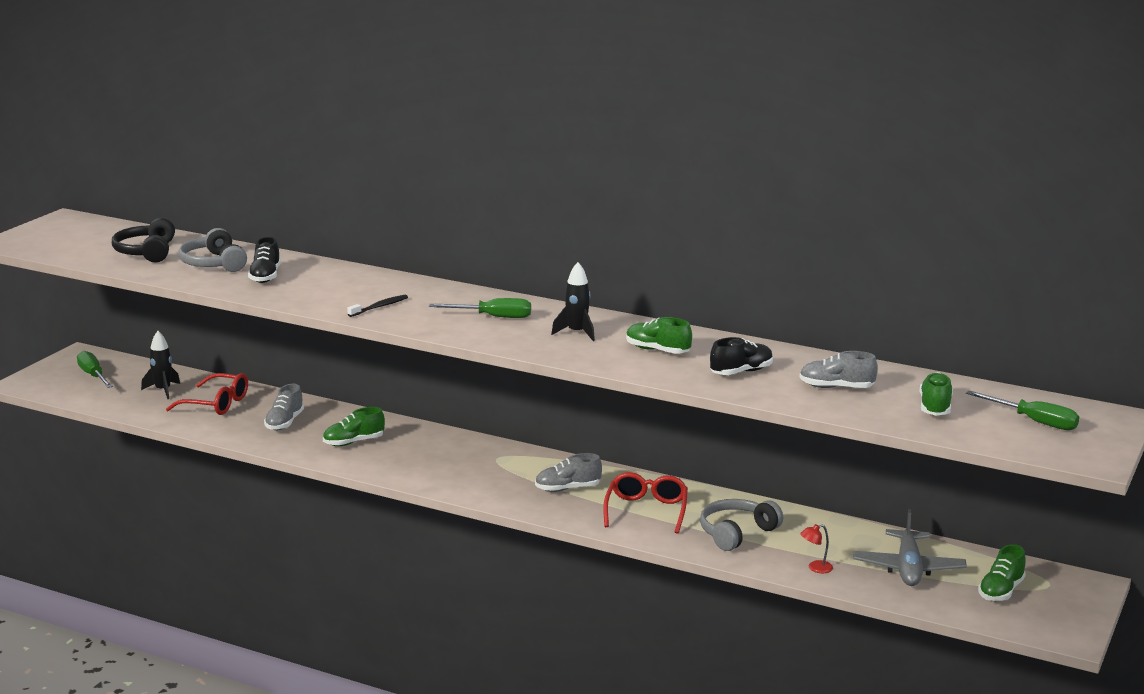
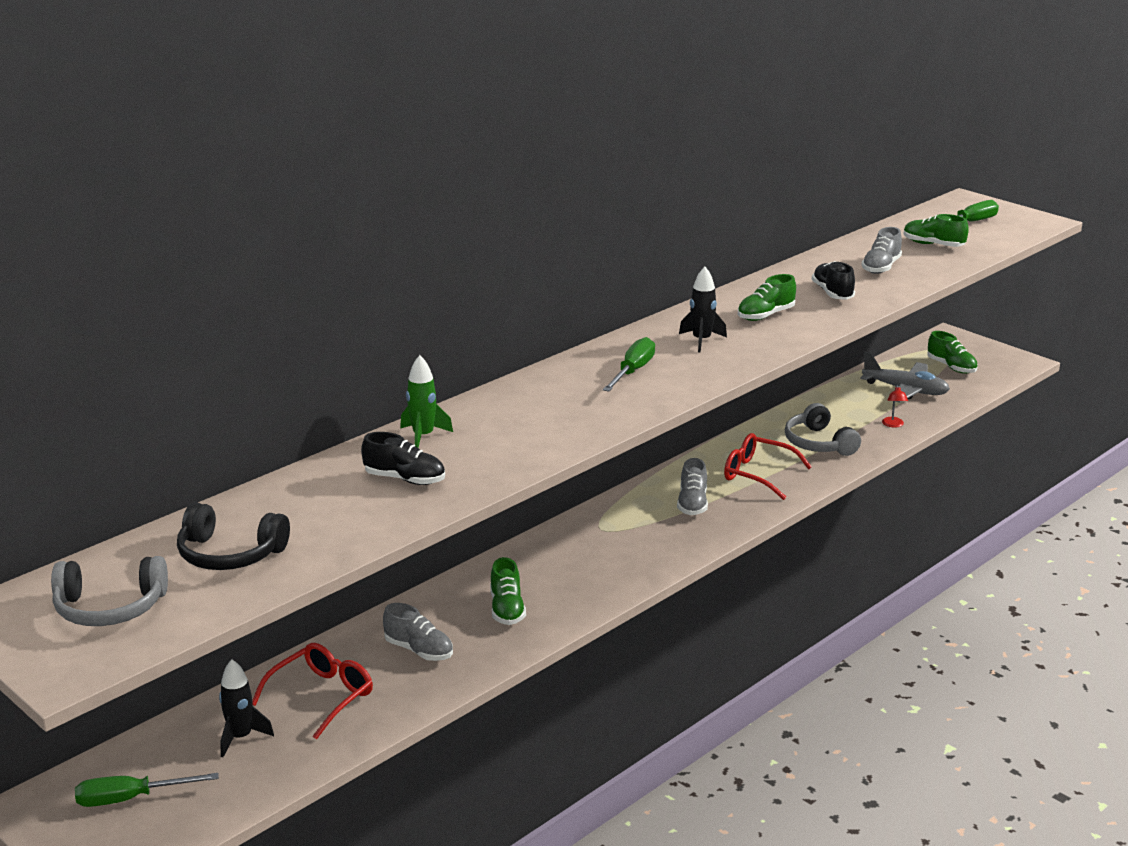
camera: 70 degrees left, 5 degrees up
(214, 263) = (324, 508): grey headphones -> grey headphones (110, 607)
(333, 272) = (423, 436): none -> green rocket
(379, 307) = (563, 424): black toothbrush -> none

